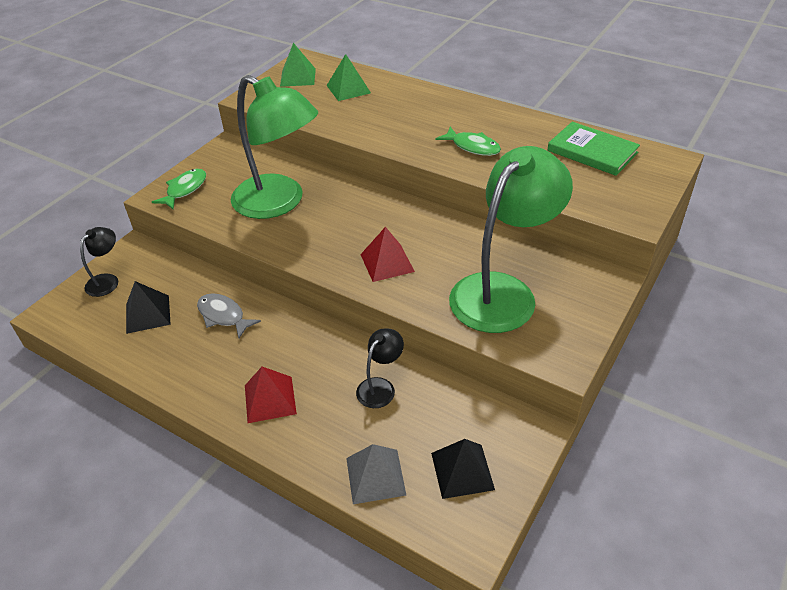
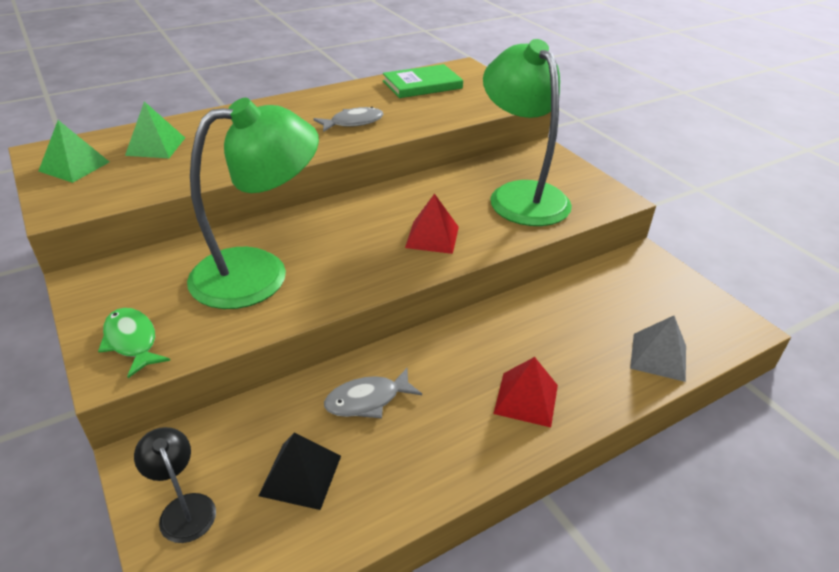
camera: 65 degrees left, 5 degrees down
(380, 387) = (553, 318): black lamp -> none
(462, 471) = (671, 306): black pyramid -> none
(472, 147) = (353, 122): green fish -> grey fish

